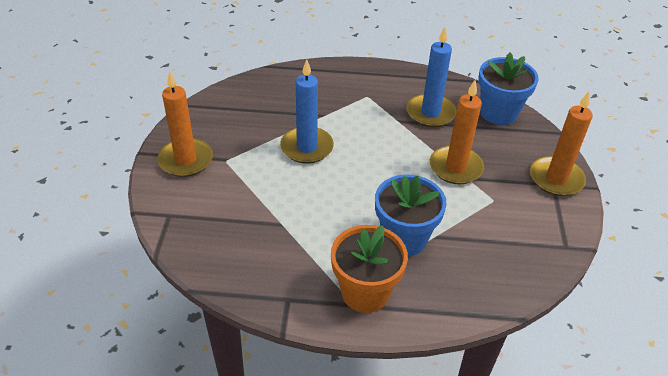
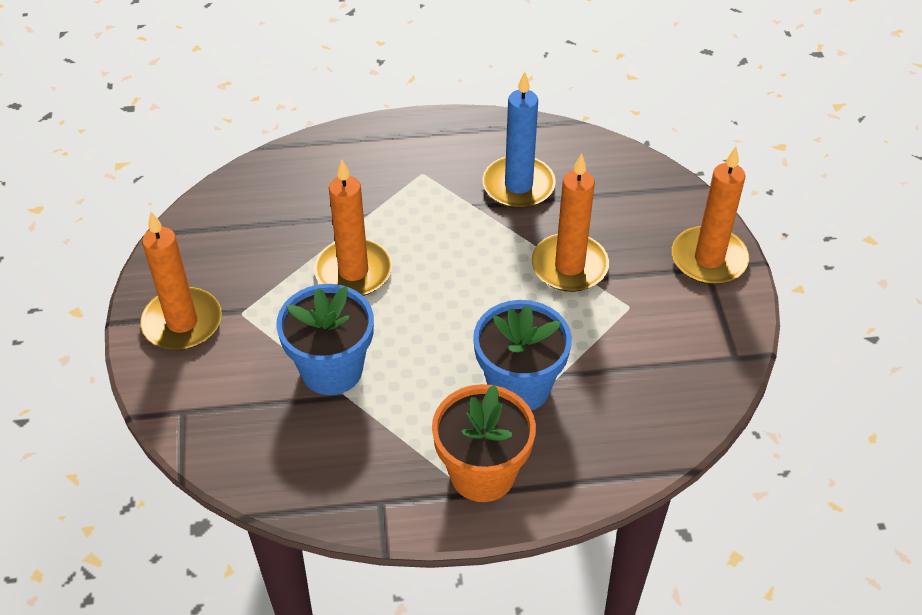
camera: 10 degrees left, 5 degrees up
(307, 147) = (353, 271): blue candle -> orange candle
(498, 113) = (614, 169): blue flower pot -> blue flower pot (332, 370)

